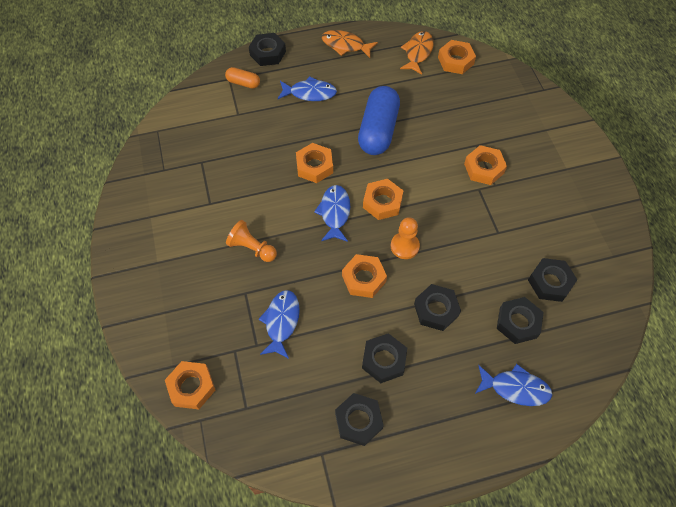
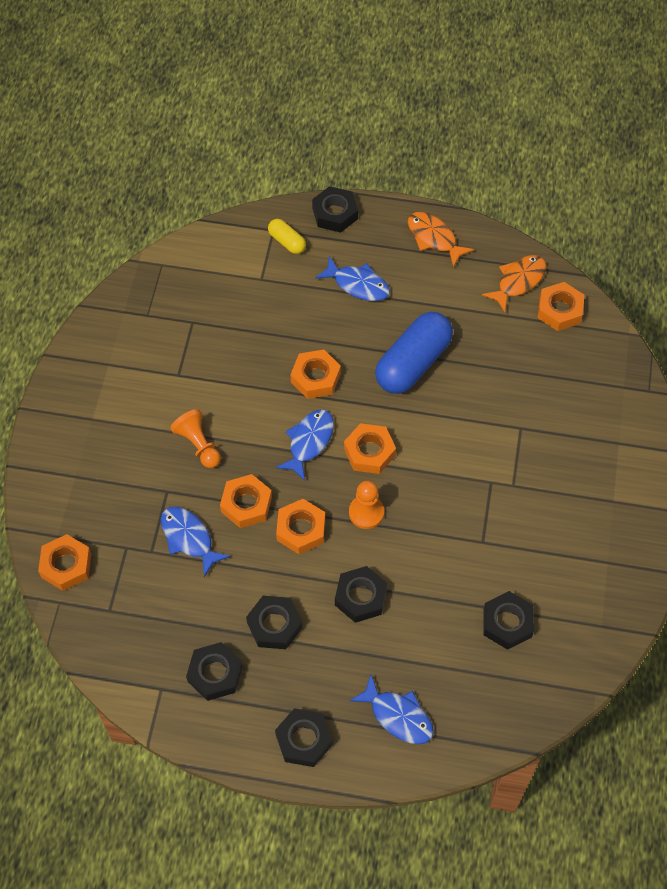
camera: 25 degrees right, 0 degrees up
(243, 83) = (287, 242): orange capsule -> yellow capsule
(281, 322) = (189, 538): blue fish -> blue fish turned 75 degrees counterclockwise
(484, 168) = (512, 460): orange nut -> orange nut (246, 504)
(518, 323) = (443, 650): black nut -> black nut (303, 740)

